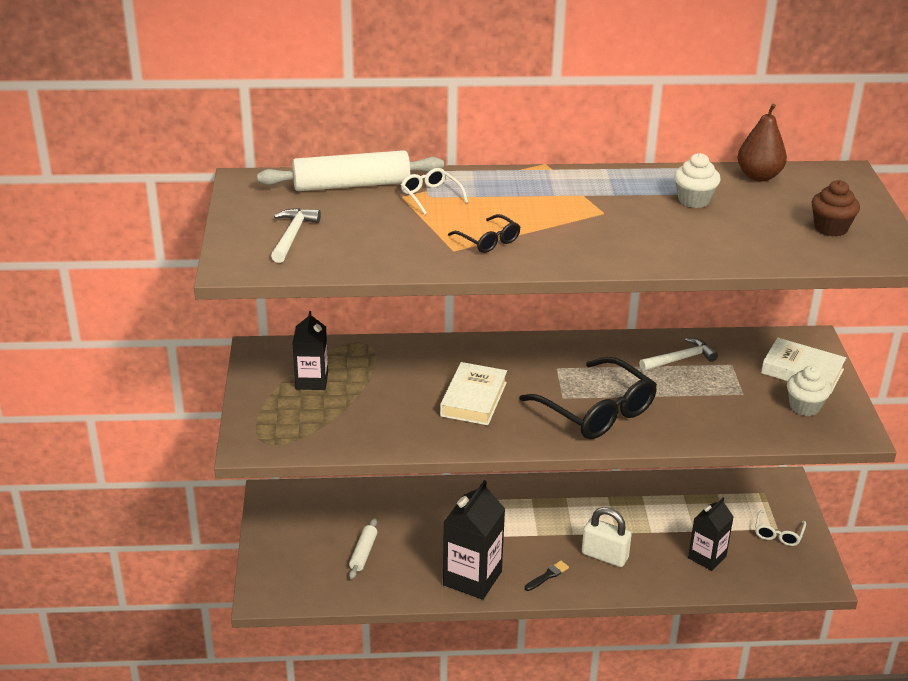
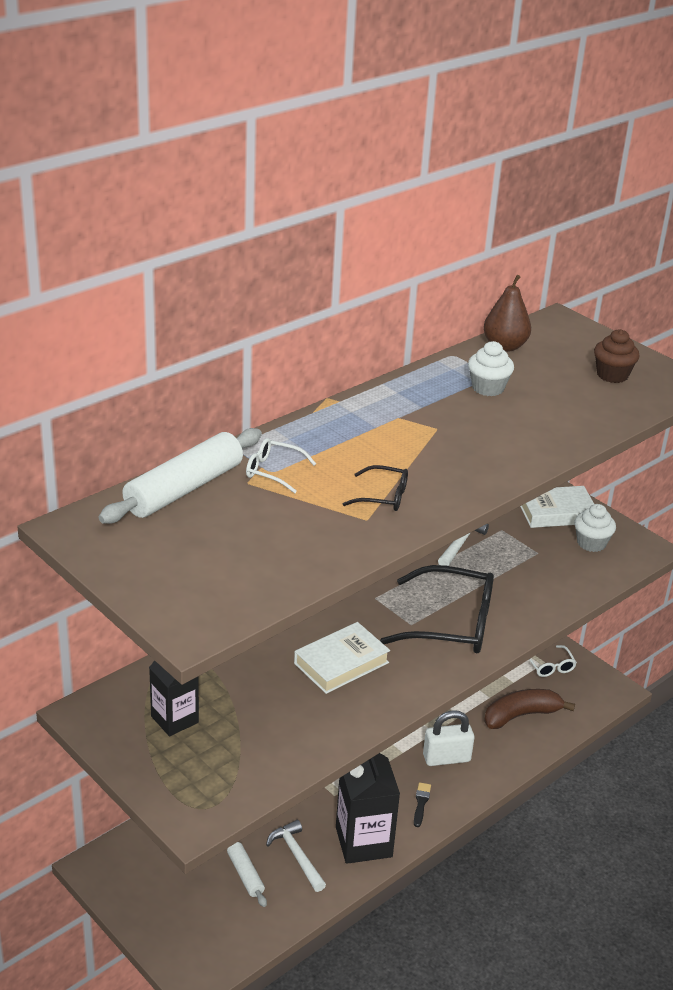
camera: 40 degrees left, 0 degrees up
(292, 236) = (203, 569): white hammer -> white hammer (297, 856)
(473, 399) = (341, 663): white book -> white book turned 75 degrees clockwise
(707, 557) = (521, 715): black carton -> brown banana

